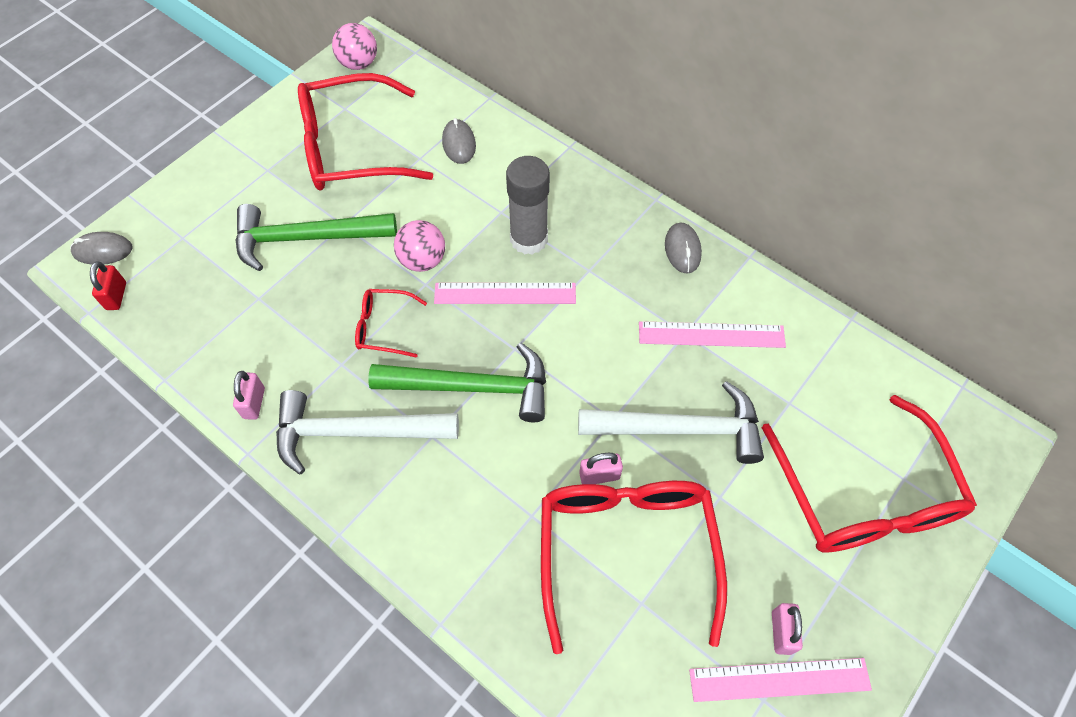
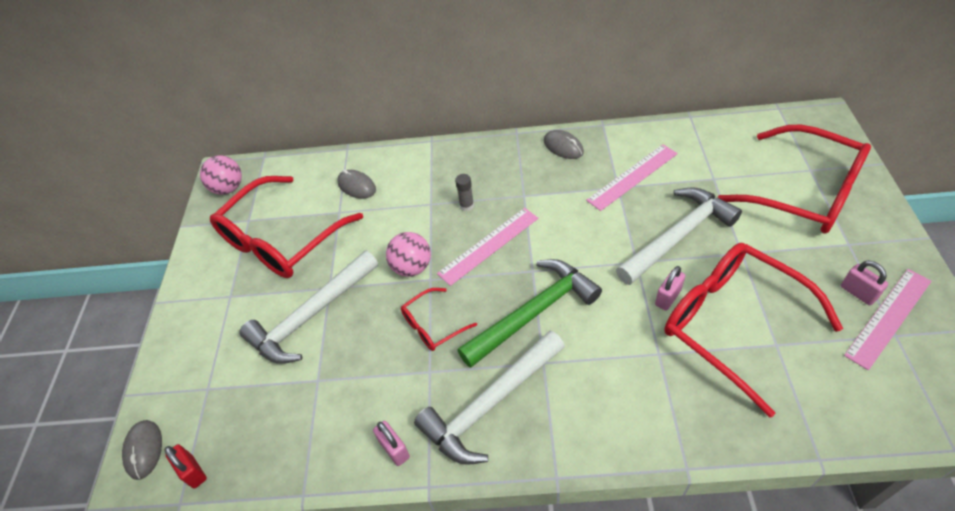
camera: 35 degrees left, 10 degrees down
(103, 250) = (144, 450): grey mouse -> grey mouse turned 60 degrees counterclockwise
(306, 238) = (311, 316): green hammer -> white hammer
(528, 239) = (466, 205): grey glue stick -> grey glue stick, size x0.46

